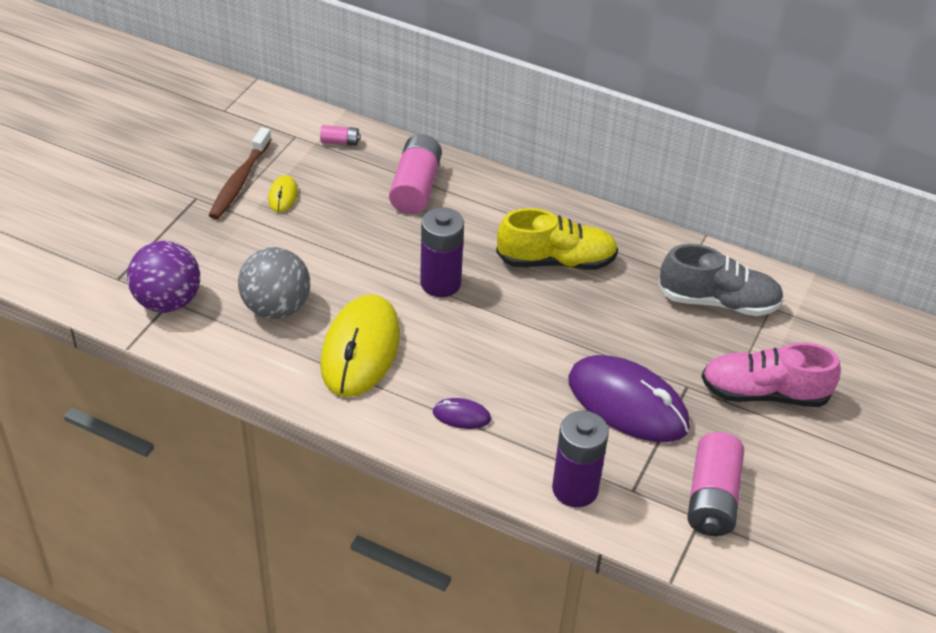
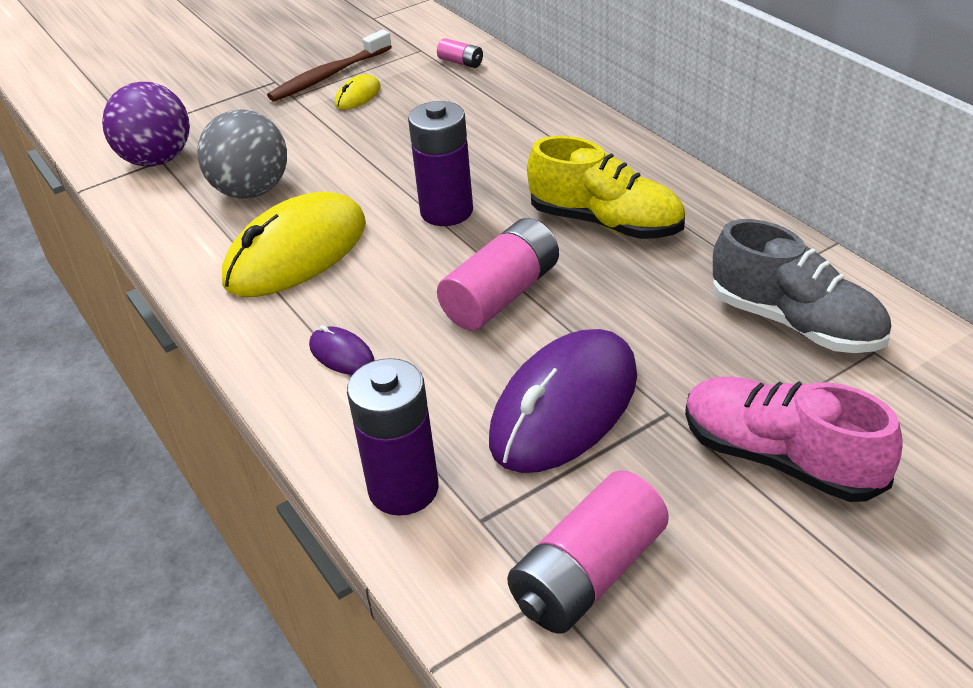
camera: 35 degrees right, 5 degrees down
(415, 187) = (503, 116): pink battery -> pink battery (501, 295)
(627, 403) = (564, 407): purple mouse -> purple mouse turned 60 degrees clockwise

